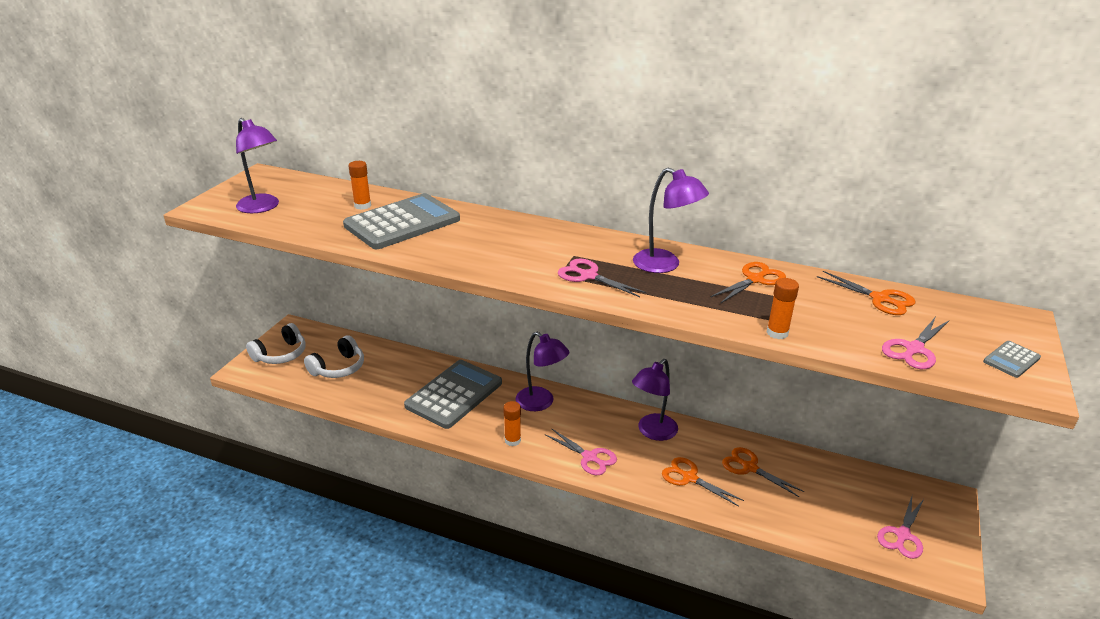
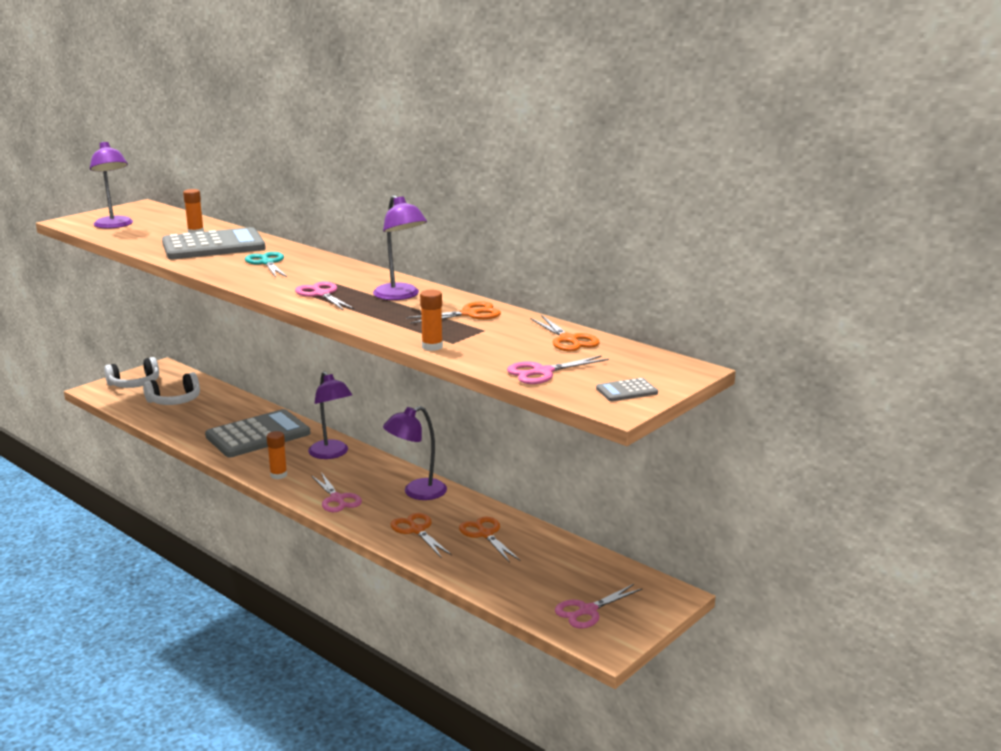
camera: 20 degrees right, 10 degrees down
(484, 239) = (267, 263): none -> turquoise scissors

